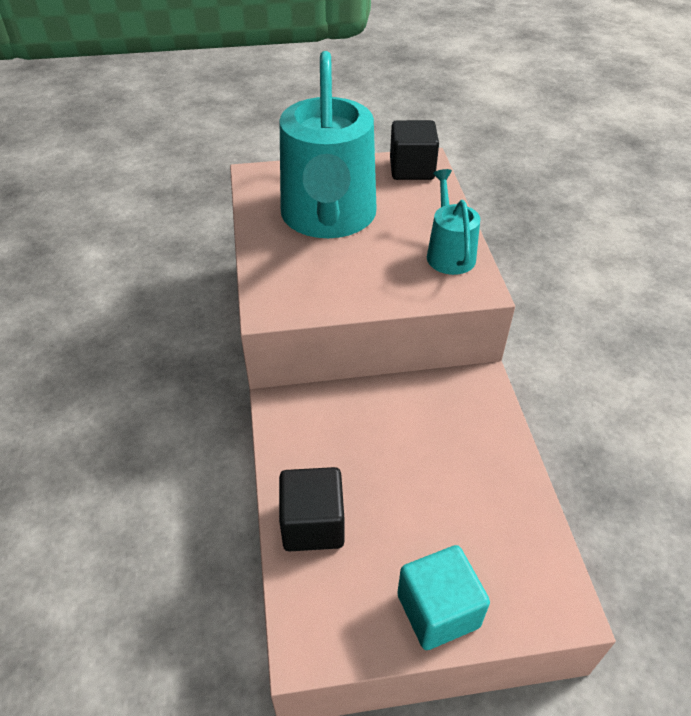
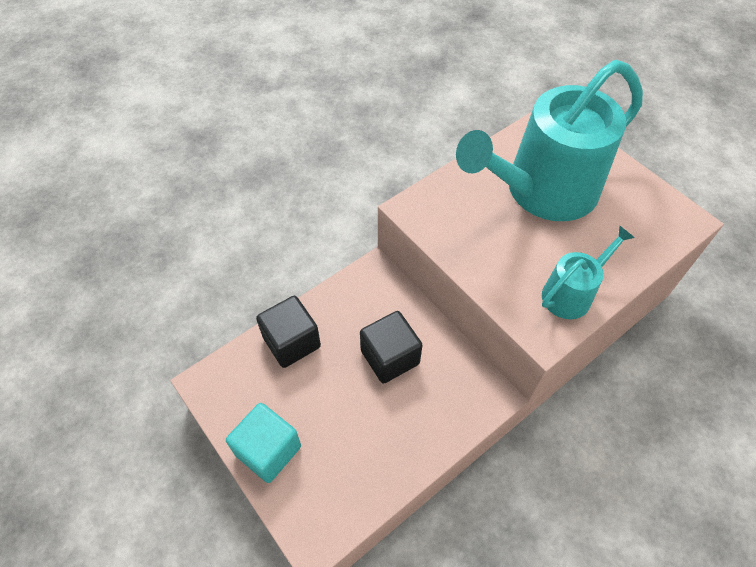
camera: 60 degrees right, 10 degrees up
(412, 169) = (664, 216): black cube -> black cube (390, 357)

